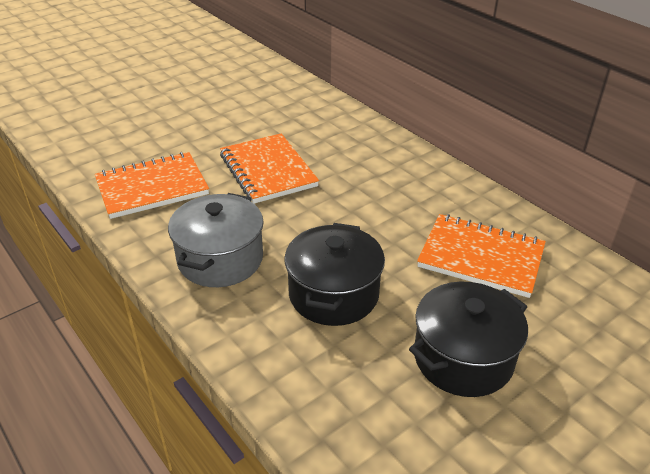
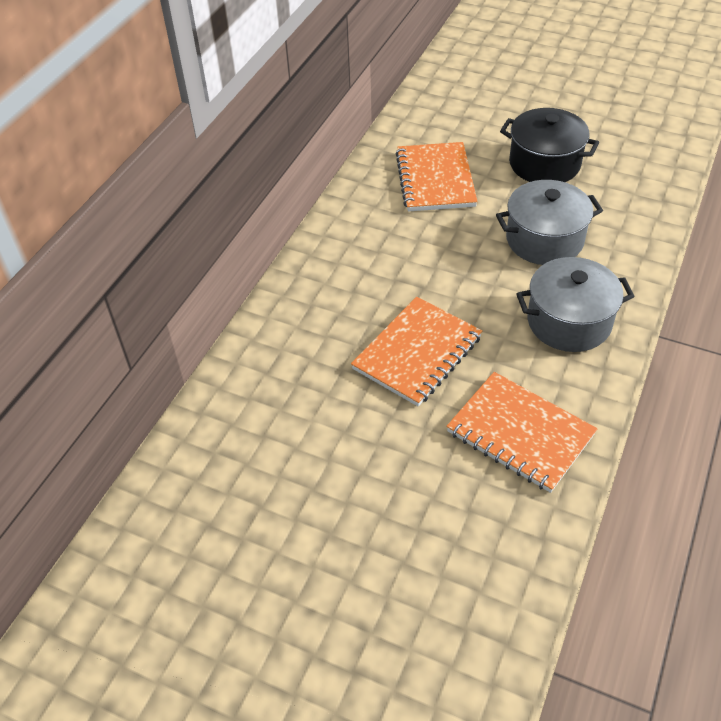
camera: 115 degrees left, 10 degrees up
(333, 294) = (544, 240): black pot -> grey pot

